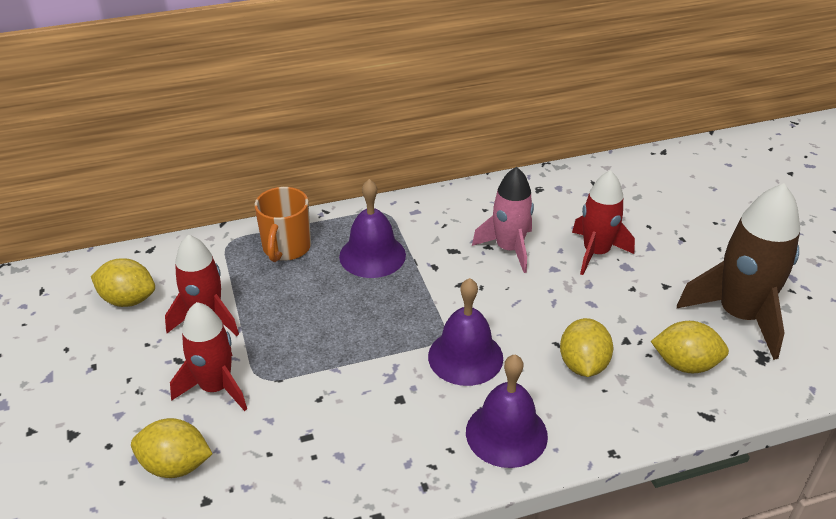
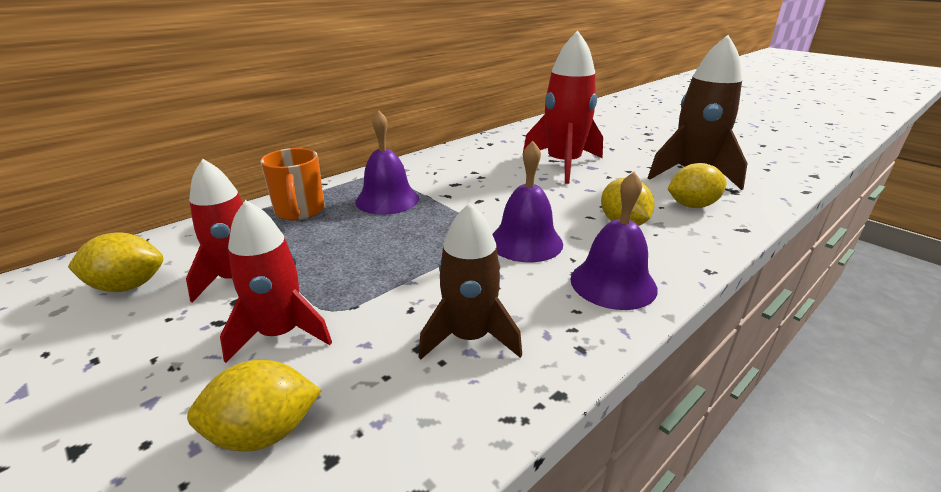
camera: 25 degrees left, 10 degrees down
(347, 442) = (469, 337): none -> brown rocket
(509, 249) = (498, 175): pink rocket -> none
(596, 252) = (563, 164): red rocket -> red rocket, size x1.50

